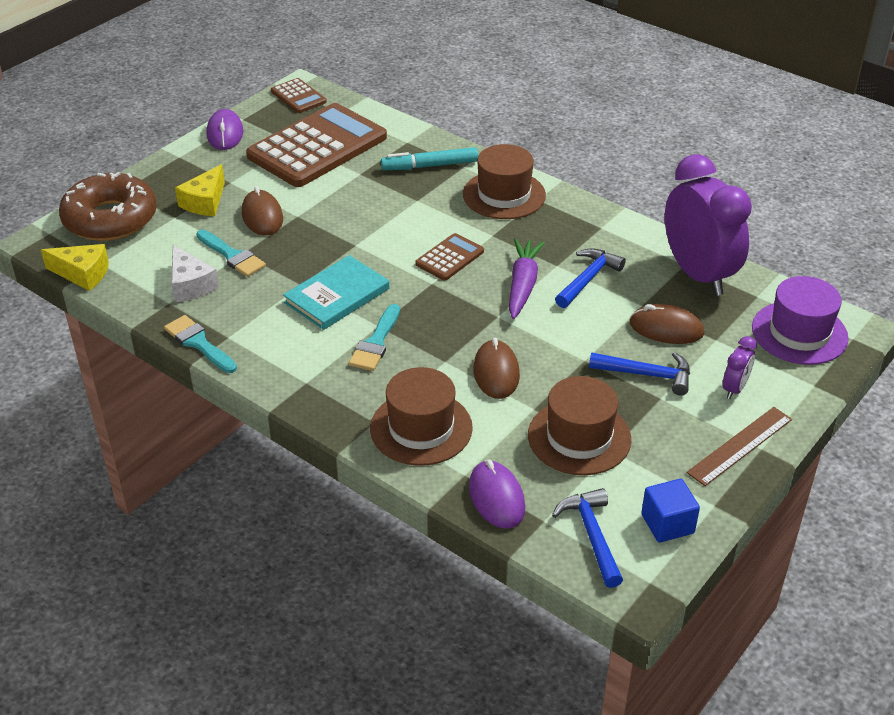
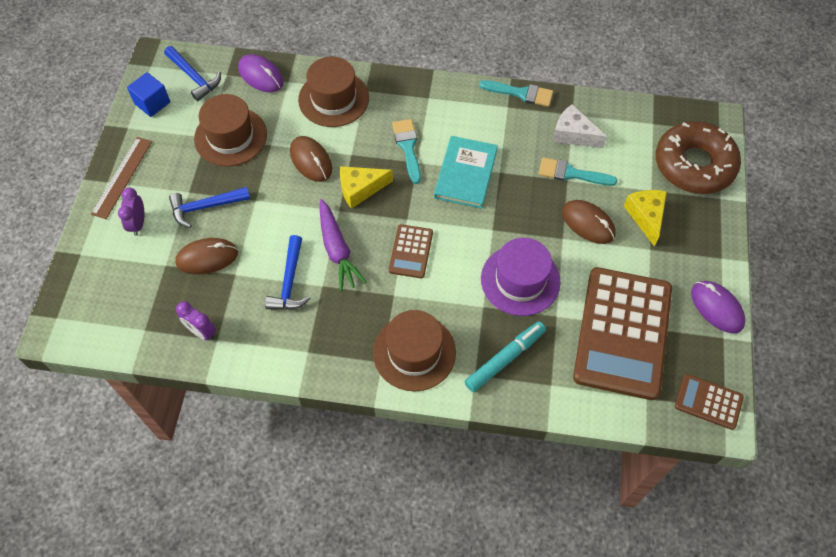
camera: 150 degrees right, 20 degrees up
(83, 274) = (653, 108): yellow cheese -> yellow cheese (360, 189)
(698, 274) = (201, 332): purple clock -> purple clock, size x0.42
(799, 333) = (101, 303): purple hat -> purple hat (520, 280)

